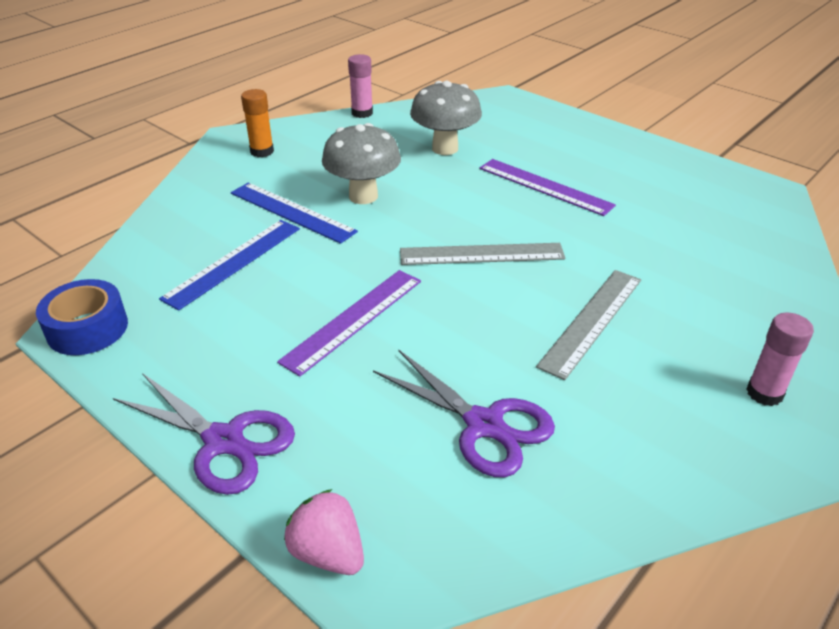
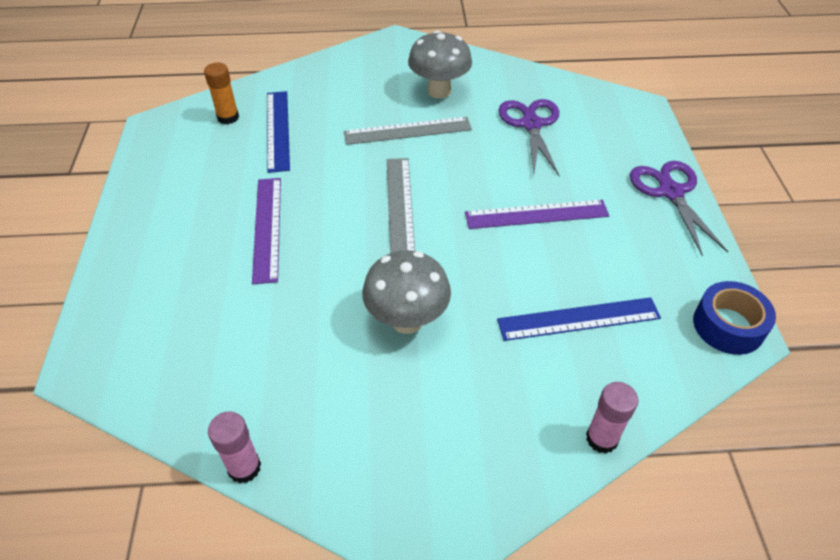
camera: 135 degrees left, 10 degrees up
(262, 151) = (426, 475): orange glue stick -> orange glue stick (228, 117)
(292, 212) = (484, 345): blue ruler -> blue ruler (278, 130)
(328, 553) = (651, 124): pink strawberry -> none
(445, 148) = (262, 330): grey mushroom -> grey mushroom (439, 91)
(481, 254) = (400, 205): grey ruler -> grey ruler turned 45 degrees clockwise
(764, 393) = (391, 64): pink glue stick -> pink glue stick (601, 438)

